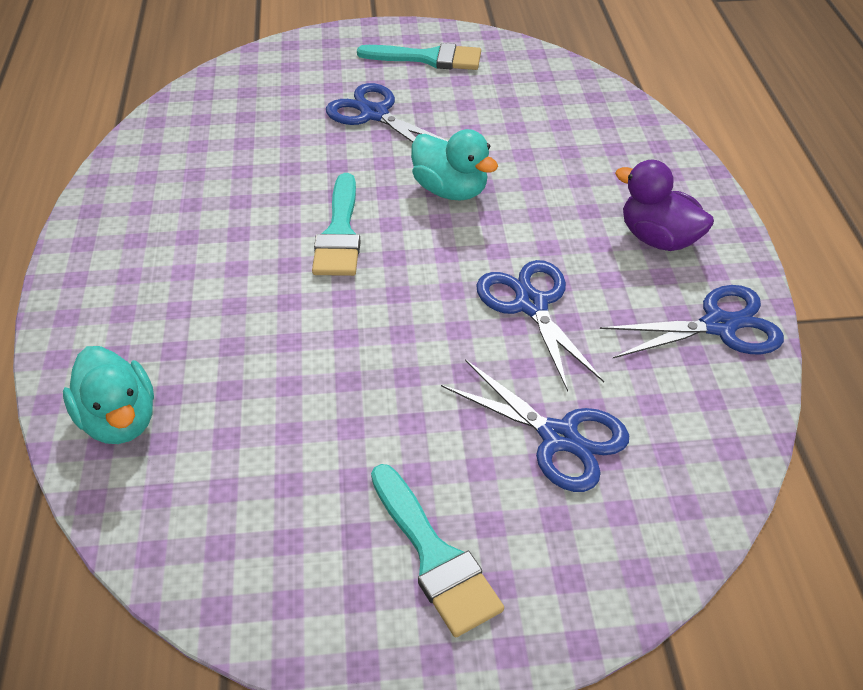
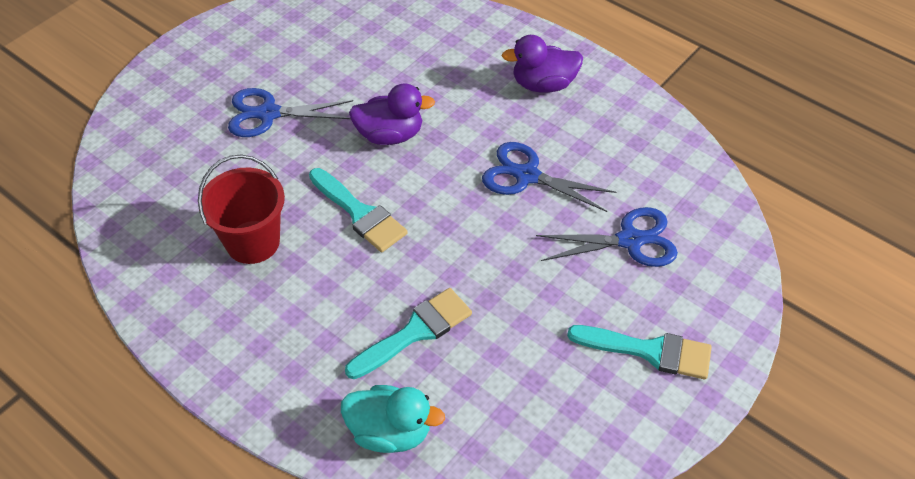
camera: 45 degrees left, 5 degrees up
(231, 197) = (253, 242): none -> red bucket
(428, 58) = (249, 46): turquoise brush -> turquoise brush (415, 332)
(450, 190) = (390, 135): turquoise duck -> purple duck
(718, 325) = (630, 116): blue scissors -> none

